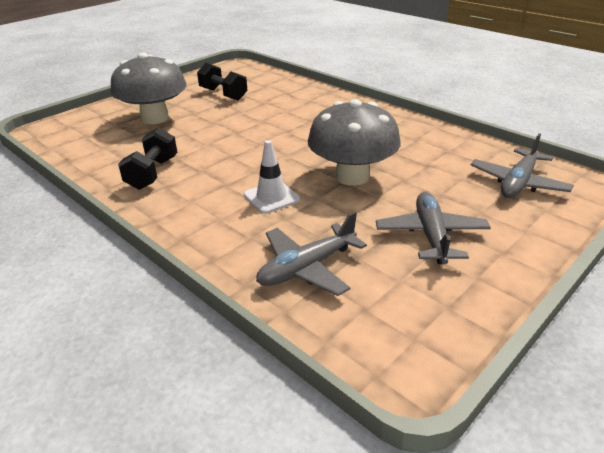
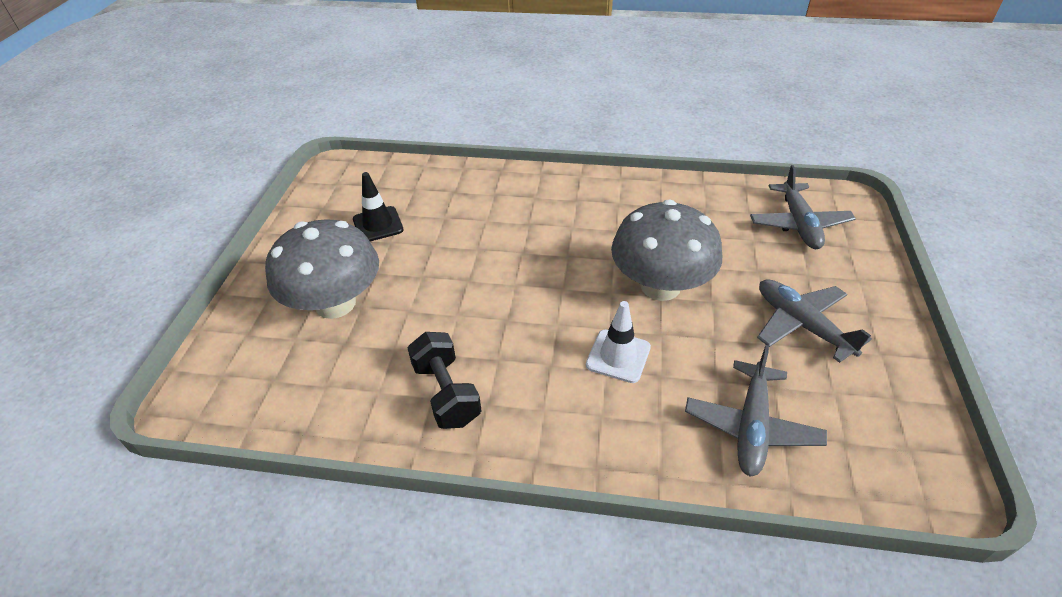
camera: 35 degrees left, 10 degrees up
(223, 94) = (378, 225): black dumbbell -> black traffic cone

